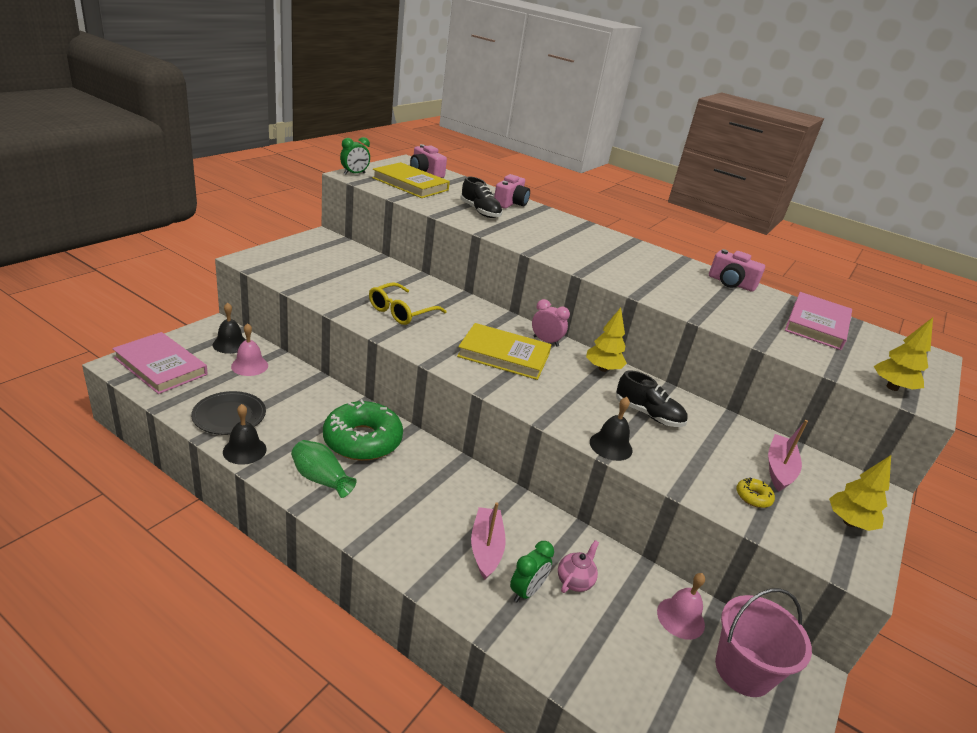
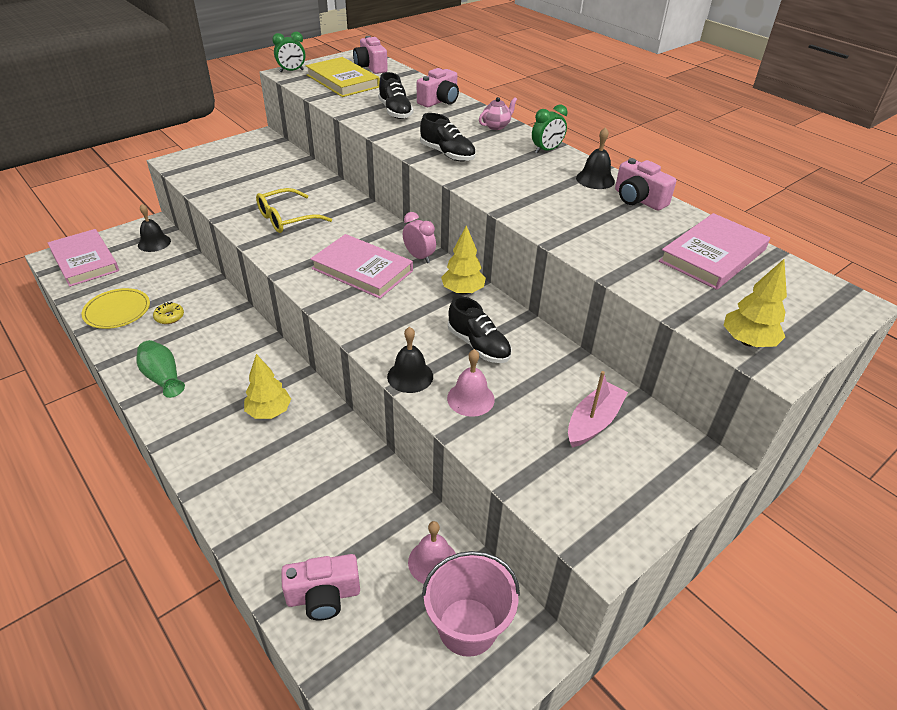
camera: 20 degrees right, 10 degrees up
(229, 415) = (117, 311): black plate -> yellow plate
(244, 450) = (112, 344): black bell -> black bell (595, 179)
(249, 366) = (159, 264): pink bell -> pink bell (470, 398)
(362, 440) = (221, 344): green donut -> none
(486, 548) = (276, 462): pink boat -> none
(504, 355) = (362, 270): yellow book -> pink book
(526, 591) = (290, 509): green clock -> green clock (546, 150)
(555, 248) = (447, 154): none -> black shoe
(575, 581) = (345, 507): pink teapot -> pink teapot (496, 126)
(606, 667) = (323, 596): none -> pink camera
(753, 497) = (535, 450): yellow donut -> yellow donut (169, 317)
(849, 522) = (636, 493): yellow tree -> yellow tree (269, 412)

